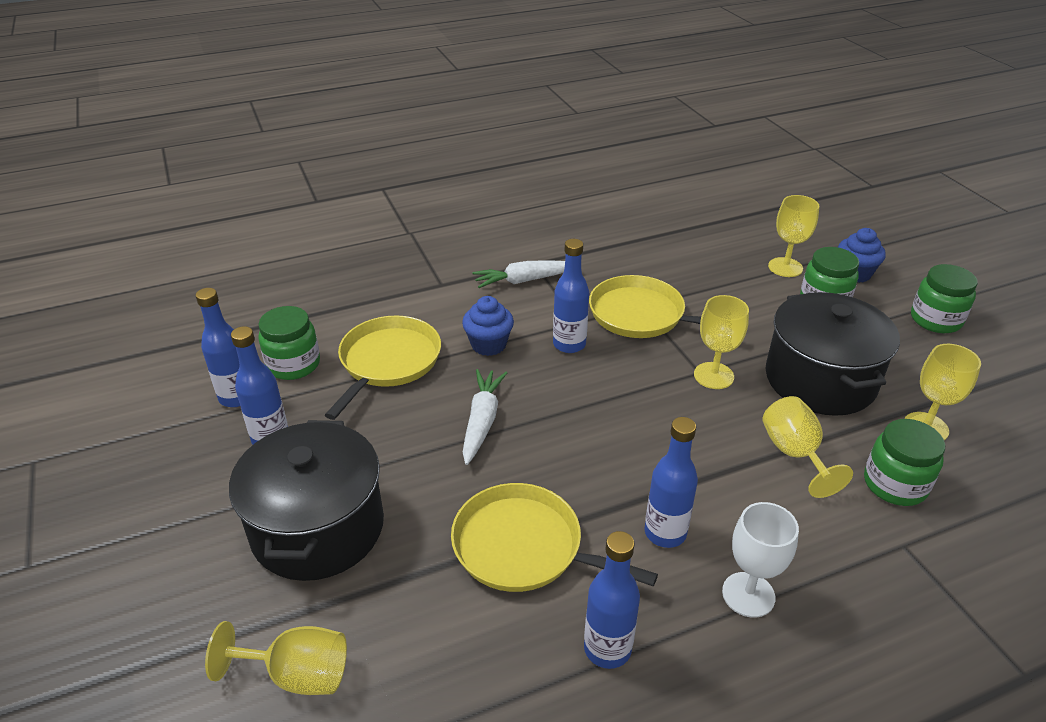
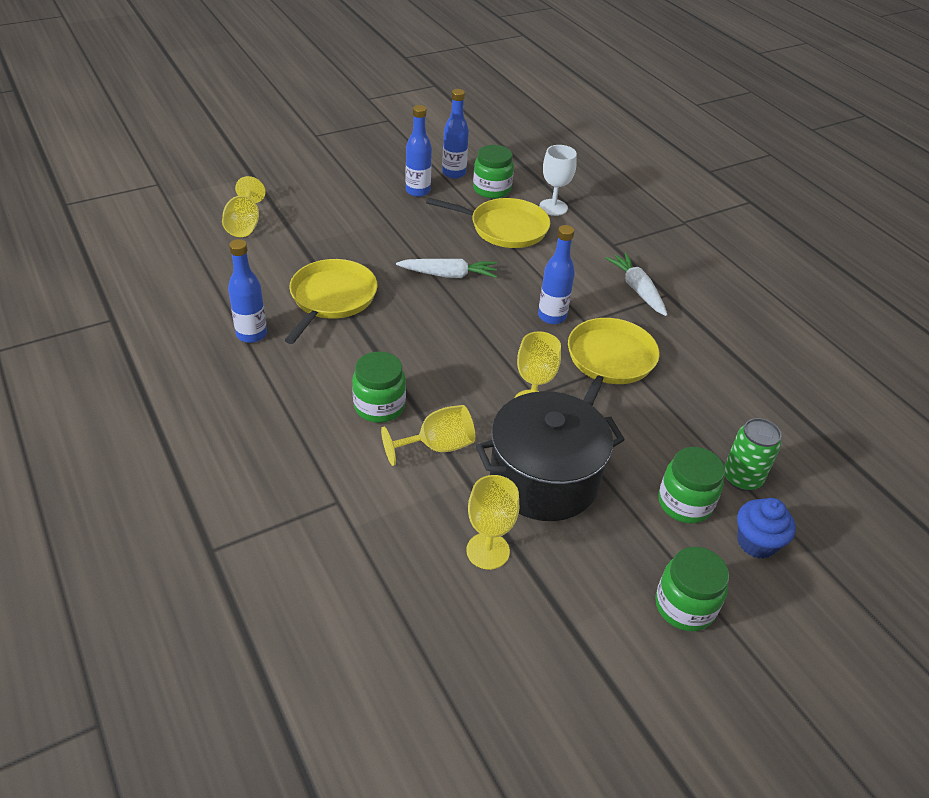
camera: 80 degrees right, 5 degrees up
(318, 528) = (344, 218): black pot -> none
(488, 345) = (539, 273): blue cupcake -> none
(665, 533) = (346, 364): blue bottle -> none
(748, 594) = (290, 402): white goblet -> white goblet (553, 207)
(785, 267) = (742, 478): yellow goblet -> green can
(895, 484) = (407, 510): green jar -> green jar (379, 406)

